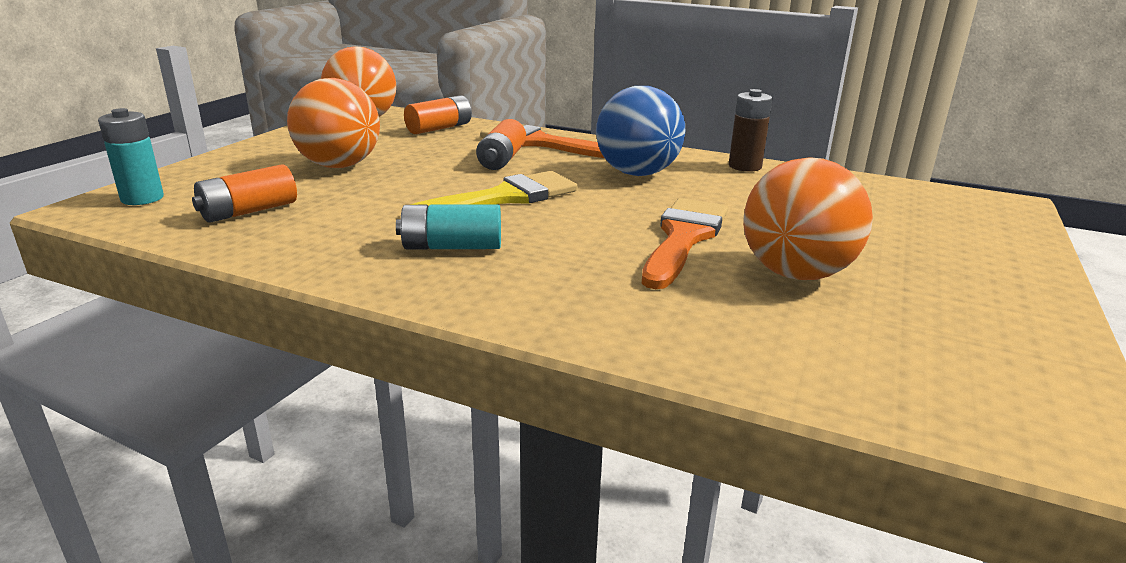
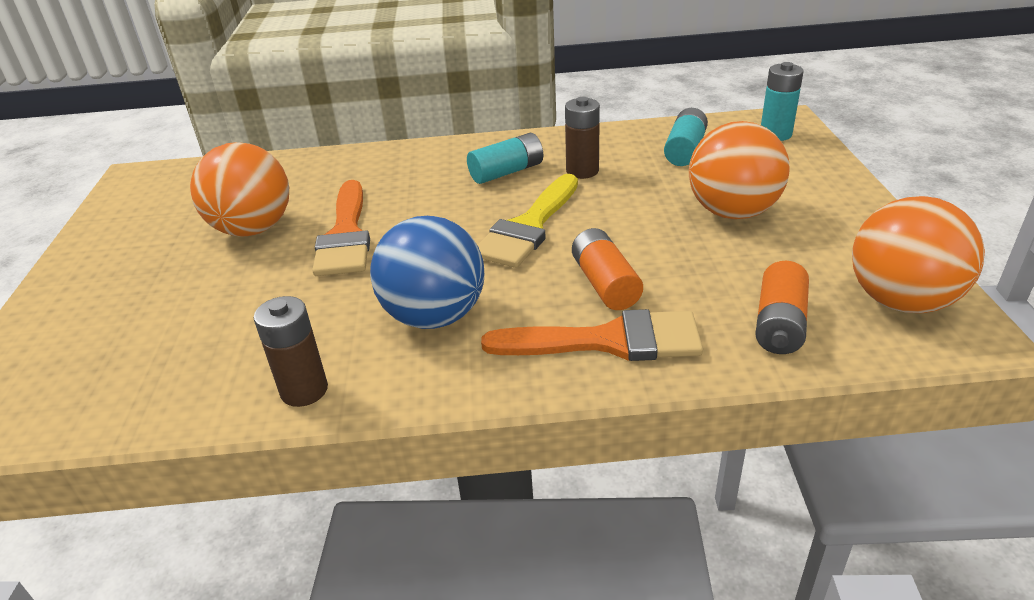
camera: 155 degrees right, 10 degrees up
(249, 211) = (685, 150): orange battery -> turquoise battery
(378, 224) = (582, 171): none -> brown battery

